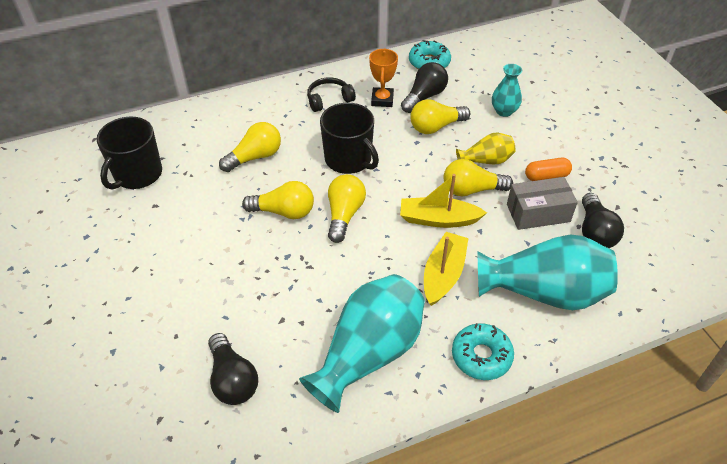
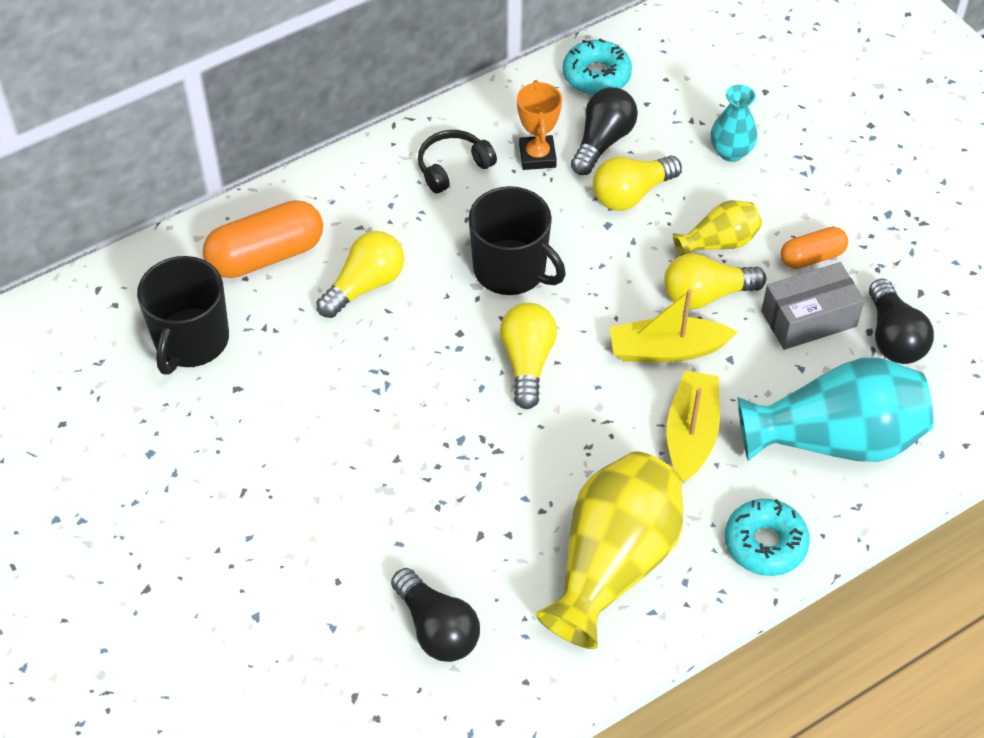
camera: 10 degrees left, 5 degrees up
(200, 133) = (266, 255): none -> orange capsule
(284, 211) = (436, 370): yellow light bulb -> none
(368, 353) = (612, 563): turquoise vase -> yellow vase

